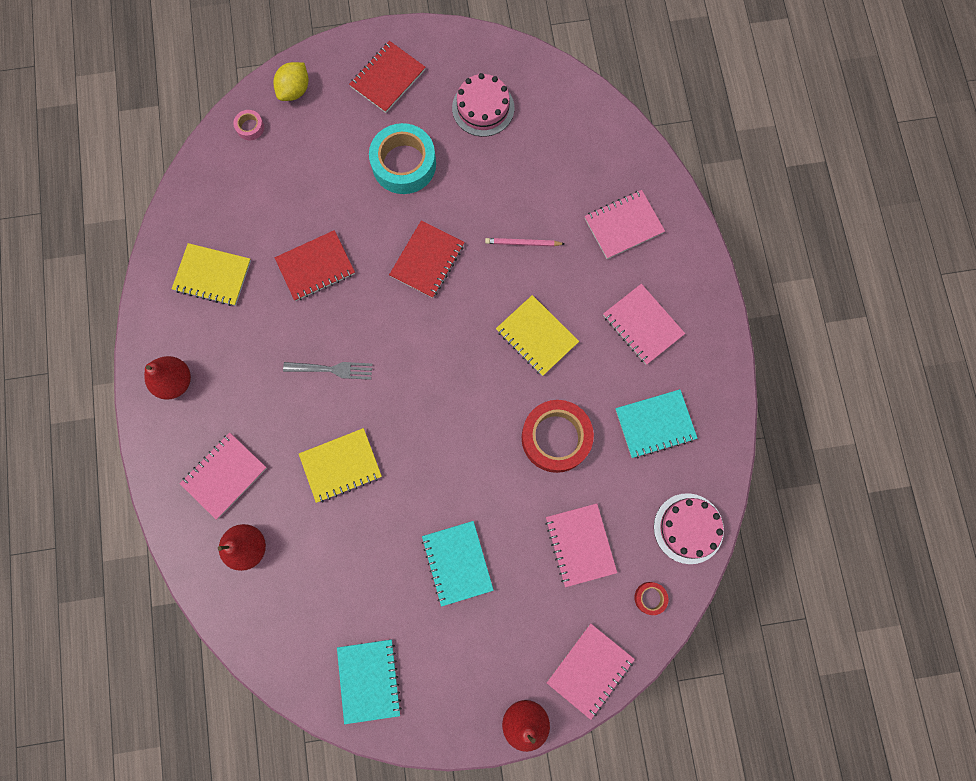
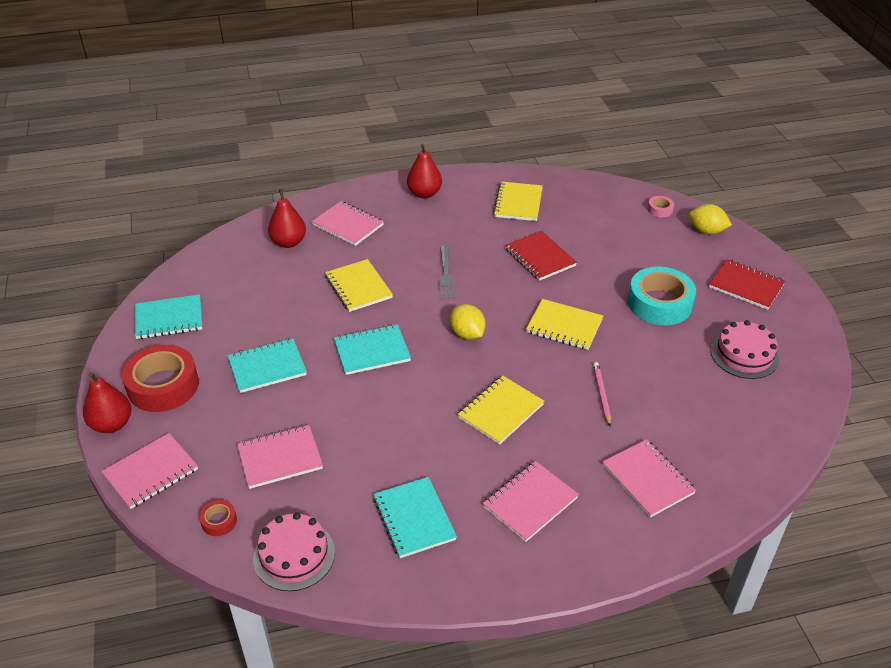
camera: 85 degrees right, 35 degrees down
(427, 260) = (564, 326): red notebook -> yellow notebook
(428, 356) = (467, 334): none -> yellow lemon
(444, 454) = (372, 351): none -> turquoise notebook
(556, 438) = (393, 432): red tape -> red tape (163, 386)
(590, 670) = (151, 472): pink notebook -> pink notebook turned 75 degrees counterclockwise

